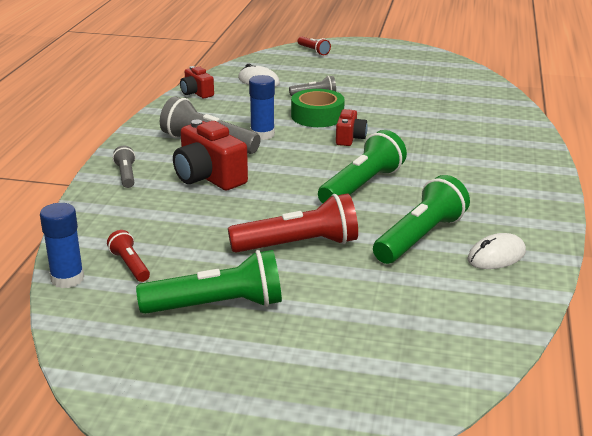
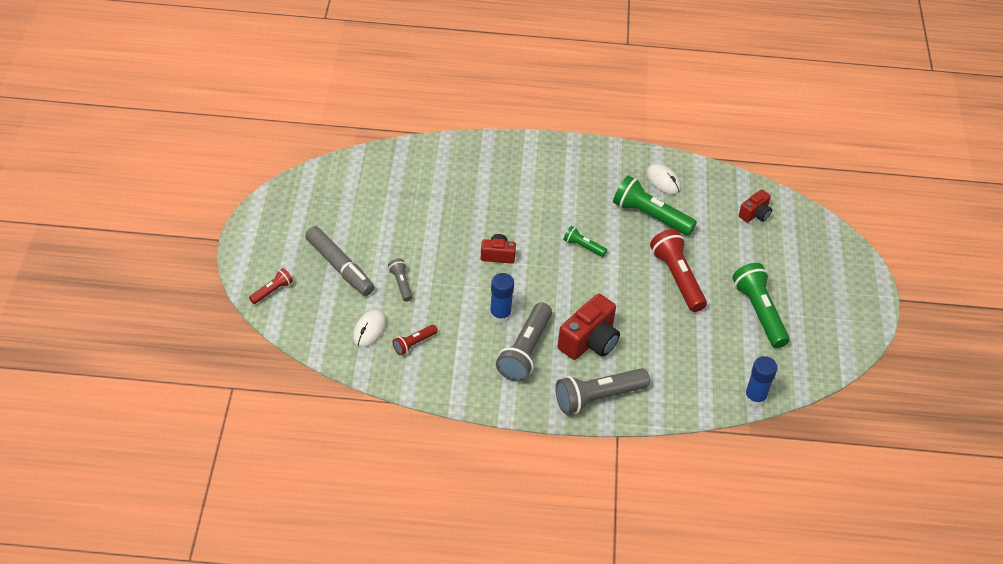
camera: 100 degrees left, 20 degrees up
(126, 175) = (598, 397): grey flashlight -> grey flashlight, size x1.95
(130, 265) = (729, 366): red flashlight -> red flashlight (414, 343)
(196, 93) = (408, 377): red camera -> red camera (755, 214)
(317, 116) = (453, 279): green tape -> none
(339, 73) = (340, 267): none -> grey marker
(361, 186) = (583, 246): green flashlight -> green flashlight, size x0.51

